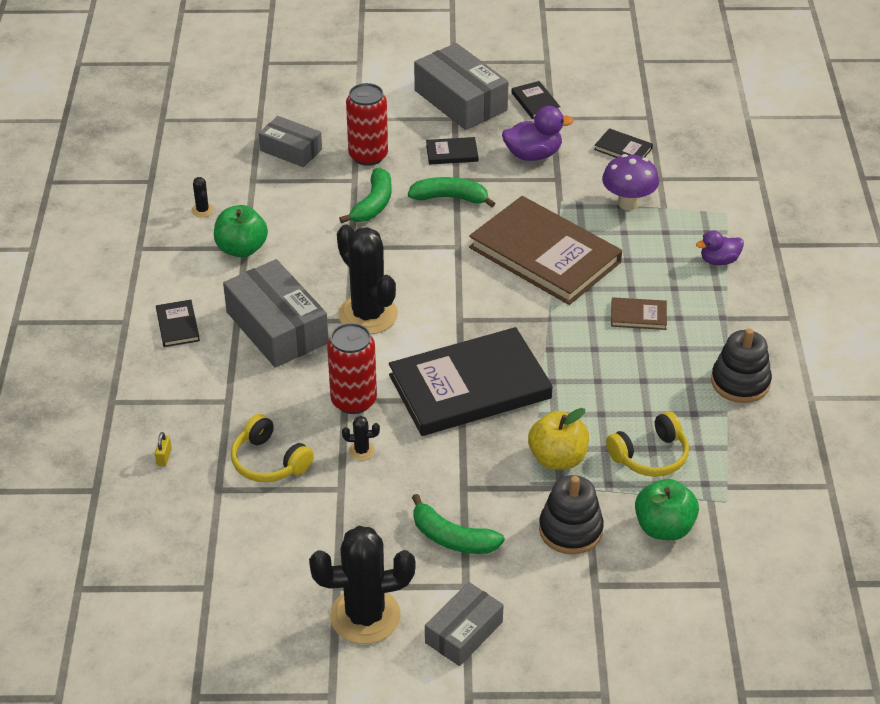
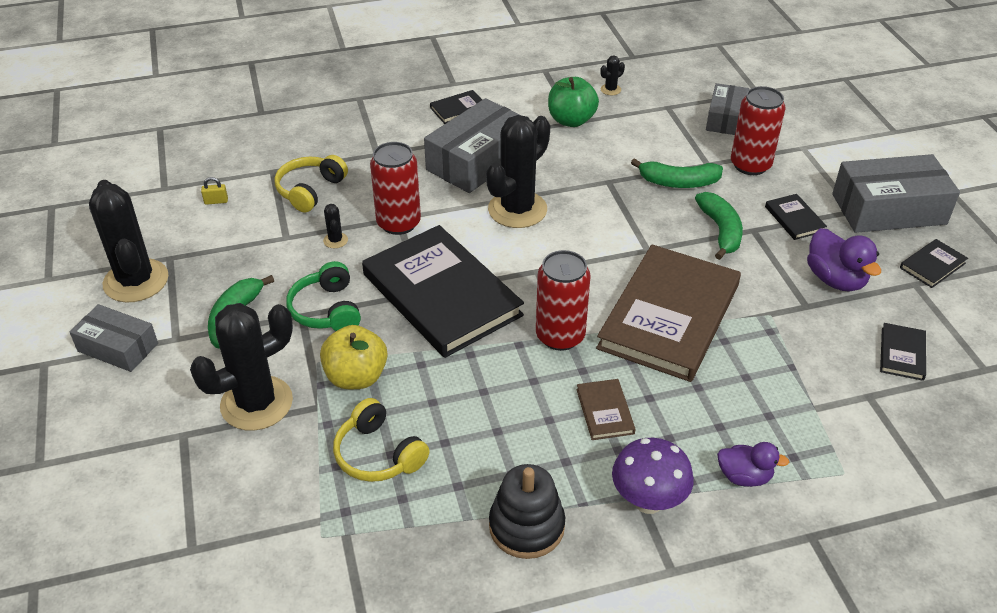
camera: 75 degrees right, 0 degrees up
(164, 457) = (303, 136): yellow padlock -> yellow padlock (216, 201)
(460, 100) = (888, 209): grey box -> grey box turned 45 degrees clockwise
(463, 469) = (327, 310): none -> green headphones
(547, 322) = (560, 336): none -> red can
(570, 530) = (256, 403): black stacking toy -> black cactus
(628, 203) = (801, 373): purple mushroom -> purple mushroom (648, 501)
(664, 527) = (270, 482): green apple -> none
(719, 260) = (744, 476): purple duck -> purple duck turned 135 degrees clockwise

